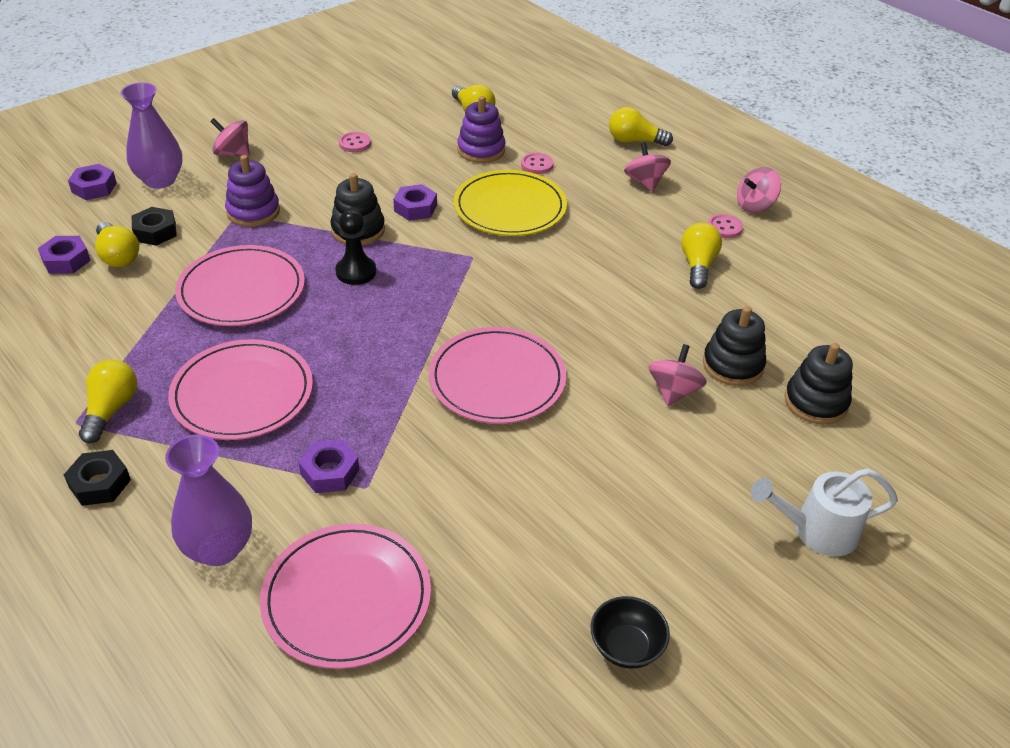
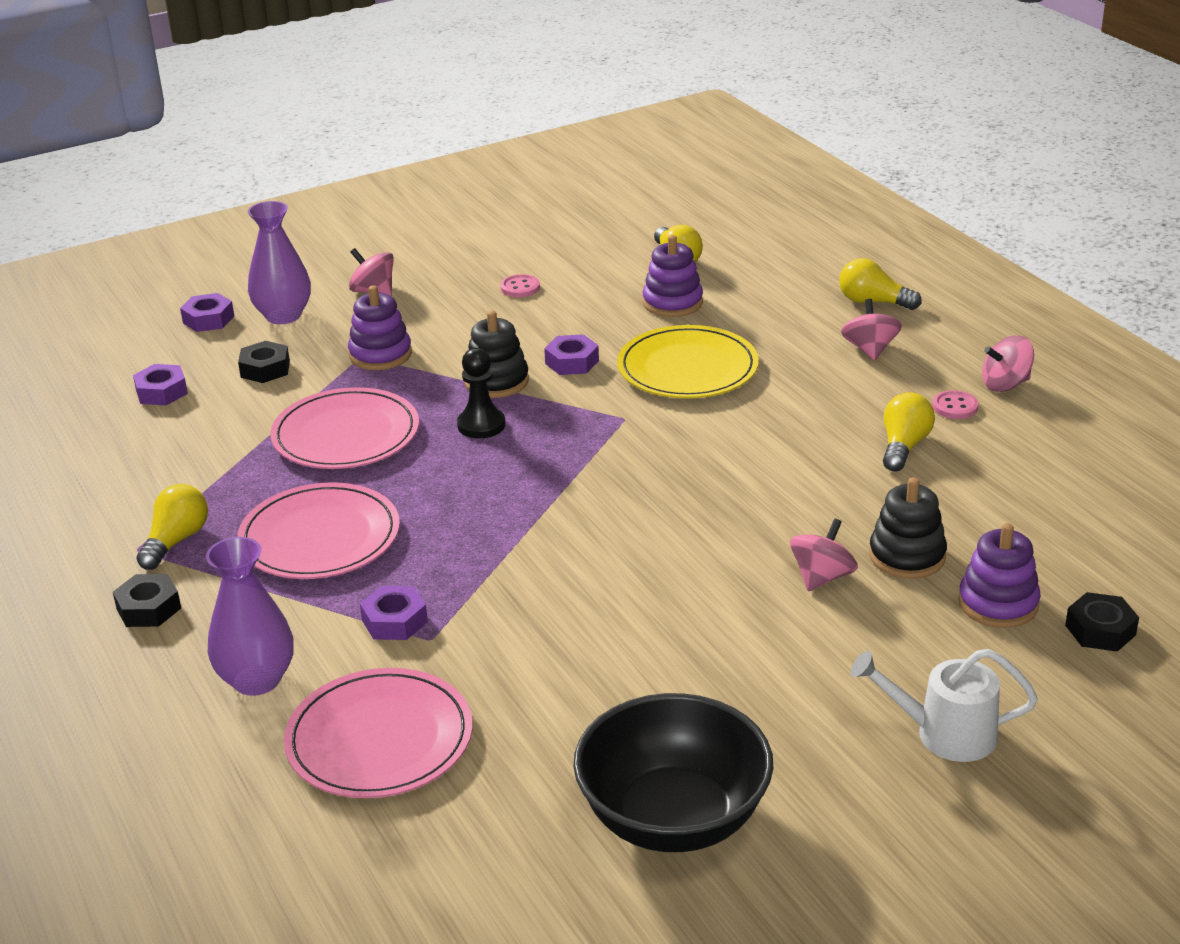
camera: 15 degrees right, 10 degrees down
(118, 256) = (218, 391): yellow light bulb -> none
(497, 379) = (612, 547): pink plate -> none
(537, 165) = (737, 323): pink button -> none
(626, 647) = (673, 818): black bowl -> black bowl, size x2.18
(815, 402) = (998, 603): black stacking toy -> purple stacking toy
(899, 418) = (1100, 630): none -> black nut

